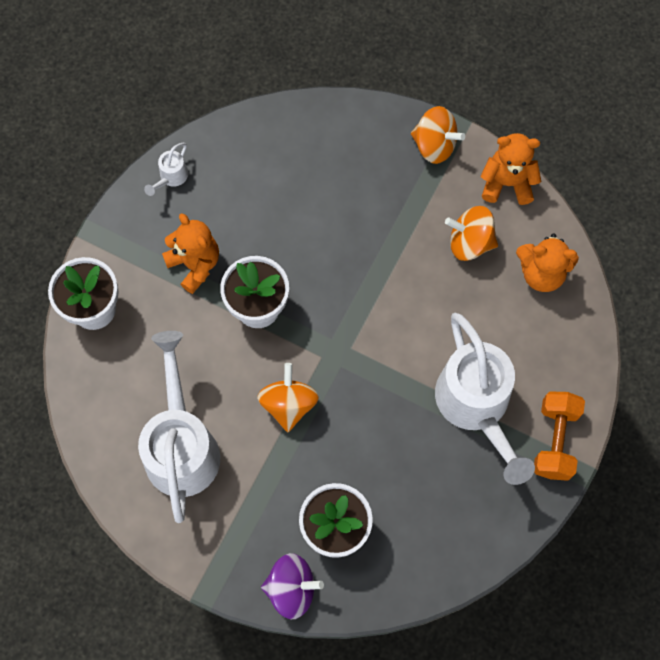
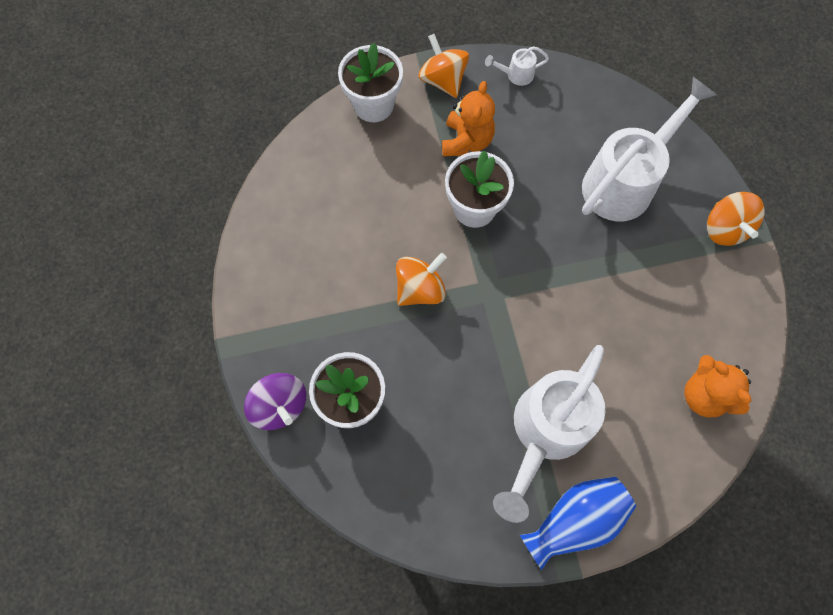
camera: 50 degrees right, 0 degrees up
(182, 446) = (324, 241): white watering can -> white watering can (625, 181)
(470, 242) = (674, 318): orange spinning top -> orange spinning top (443, 80)
(507, 183) = (751, 307): orange teddy bear -> none
(555, 440) = (574, 520): orange dumbbell -> blue vase

